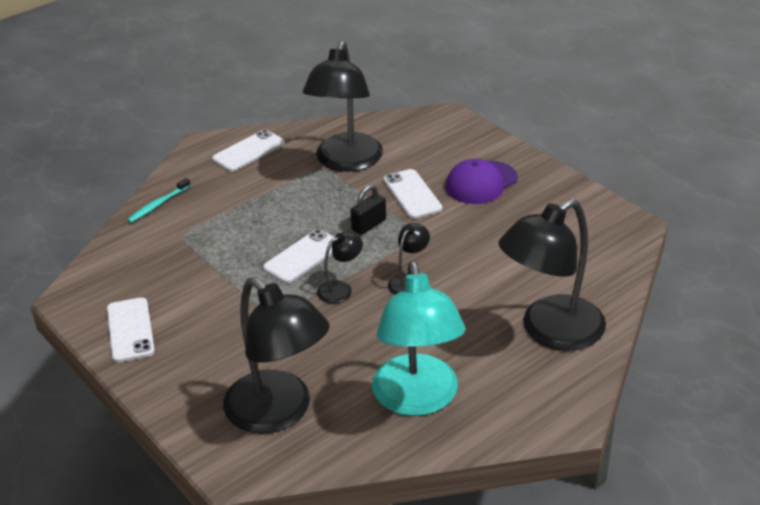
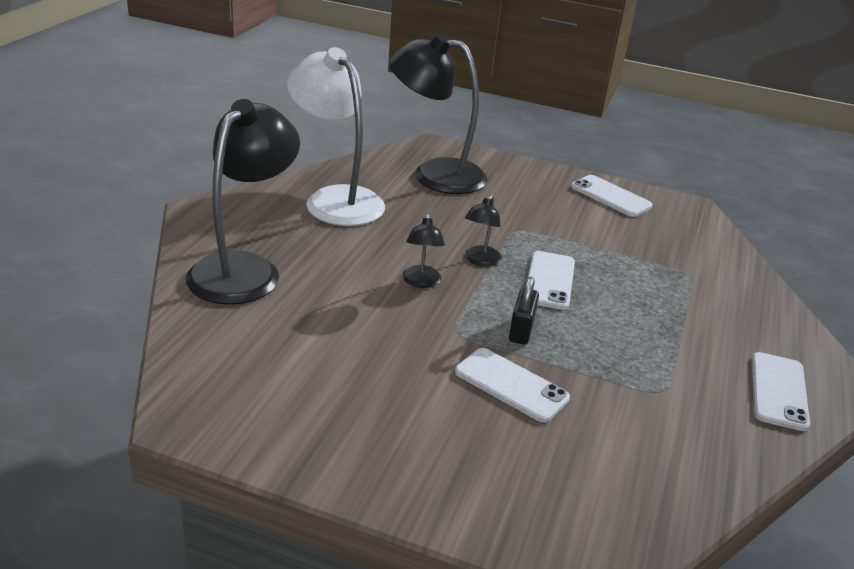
camera: 145 degrees right, 5 degrees down
(158, 205) = (759, 296): turquoise toothbrush -> none
(346, 162) = (645, 412): black lamp -> none
(417, 399) = (336, 199): turquoise lamp -> white lamp
(481, 183) = (436, 431): purple cap -> none

